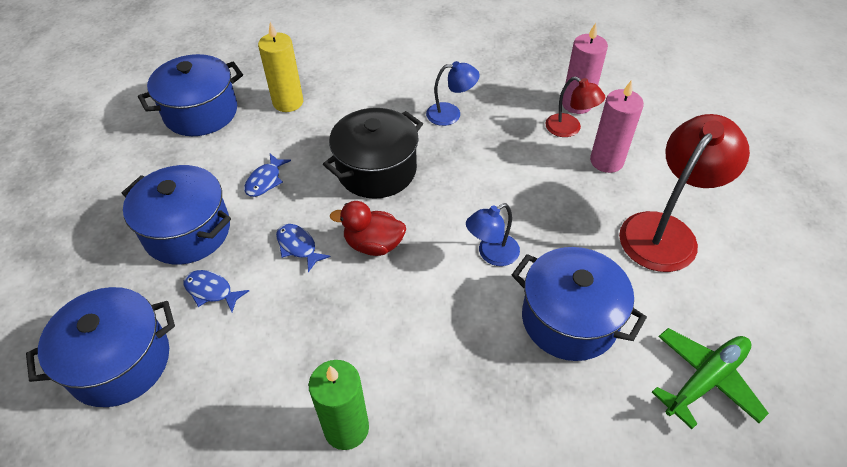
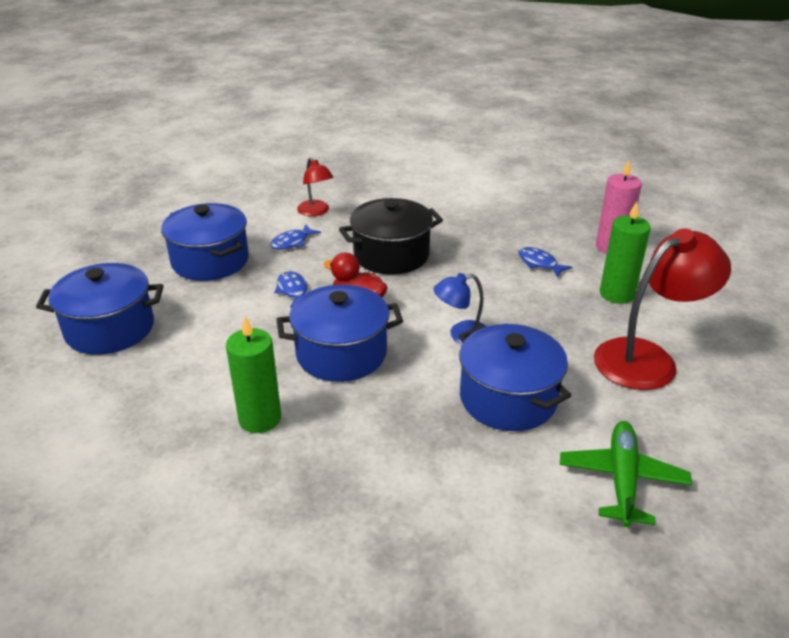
camera: 20 degrees right, 15 degrees down
(201, 112) = (267, 189): blue pot -> blue pot (341, 354)
(211, 291) = (206, 302): blue fish -> blue fish (539, 263)
(288, 102) = (342, 196): yellow candle -> none
(451, 114) = (483, 231): blue lamp -> none
(569, 129) = (592, 263): red lamp -> red lamp (316, 212)
(606, 161) = (616, 294): pink candle -> green candle
(705, 380) = (622, 479): green plane -> green plane turned 60 degrees counterclockwise

